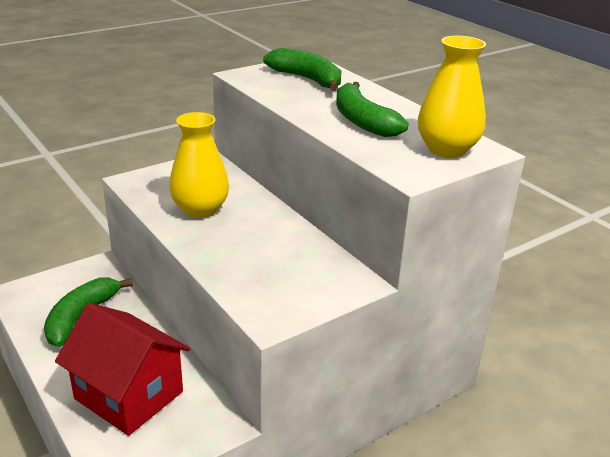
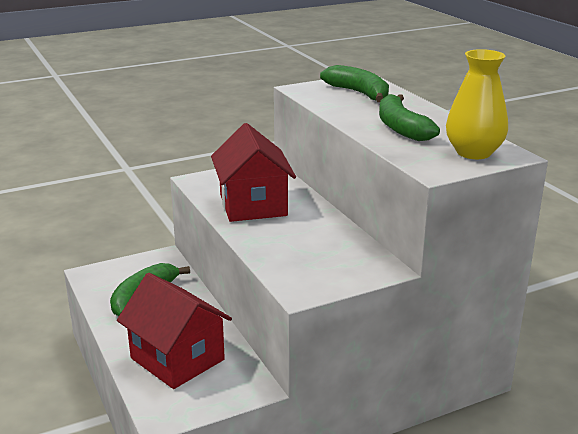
camera: 10 degrees right, 5 degrees down
(200, 209) = (253, 205): yellow vase -> red house

